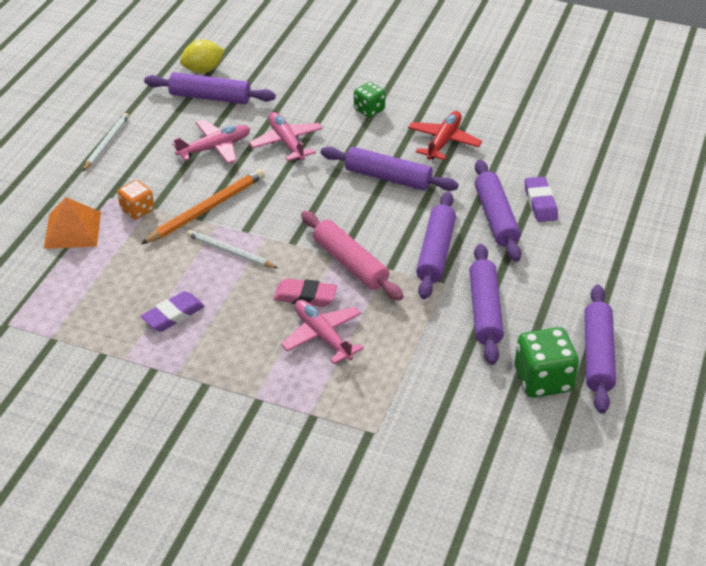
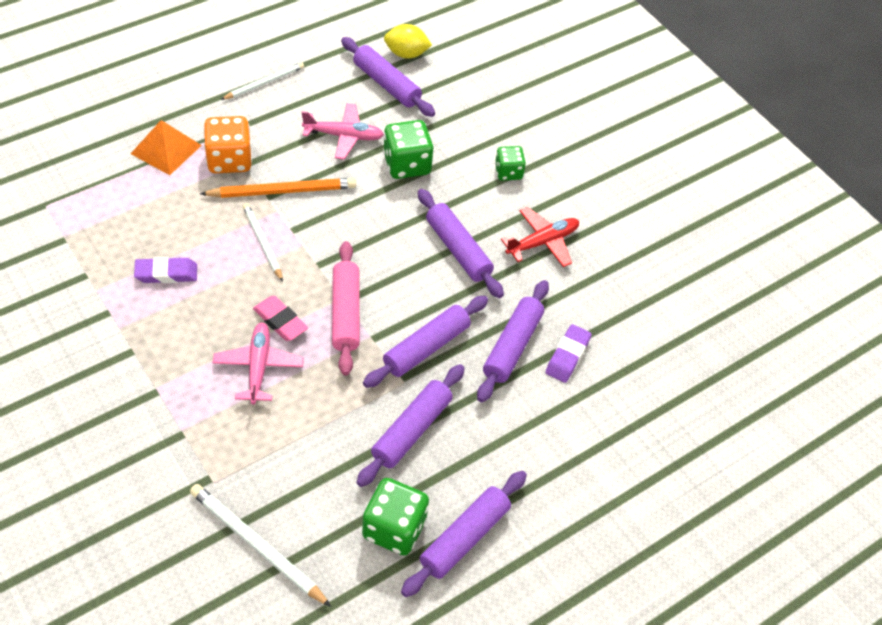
camera: 30 degrees right, 10 degrees up
(137, 210) = (229, 160): orange dice -> orange dice, size x1.62
(286, 142) = (407, 164): pink plane -> green dice
(456, 453) = (257, 545): none -> white pencil

